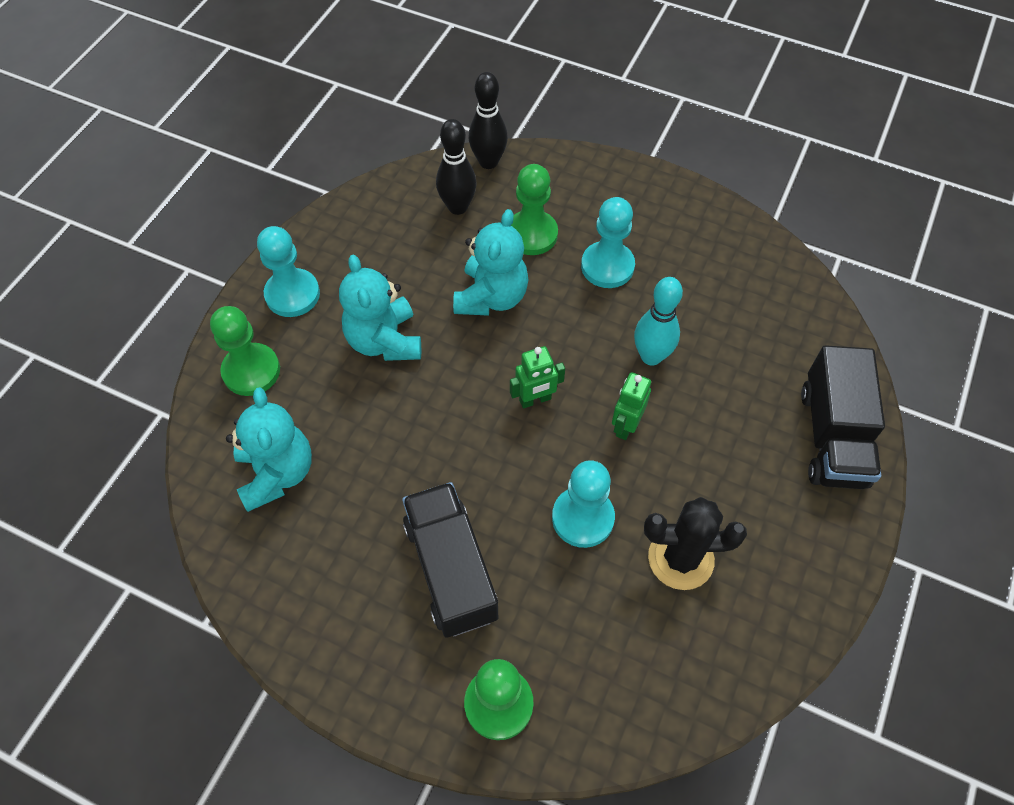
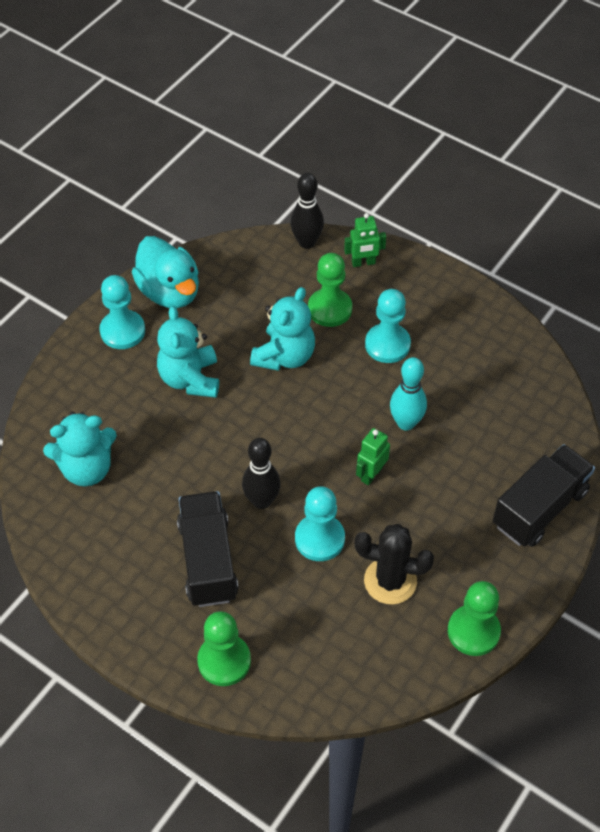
camera: 10 degrees right, 5 degrees down
(251, 371) = (79, 387): green pawn -> green pawn (473, 631)
(277, 473) = (86, 468): turquoise teddy bear -> turquoise teddy bear turned 75 degrees clockwise
(340, 240) = (169, 292): none -> turquoise duck
(457, 207) = (272, 277): black bowling pin -> black bowling pin (262, 501)
(535, 400) = (302, 443): green robot -> green robot (363, 263)
(832, 436) = (539, 508): black truck -> black truck turned 150 degrees counterclockwise

